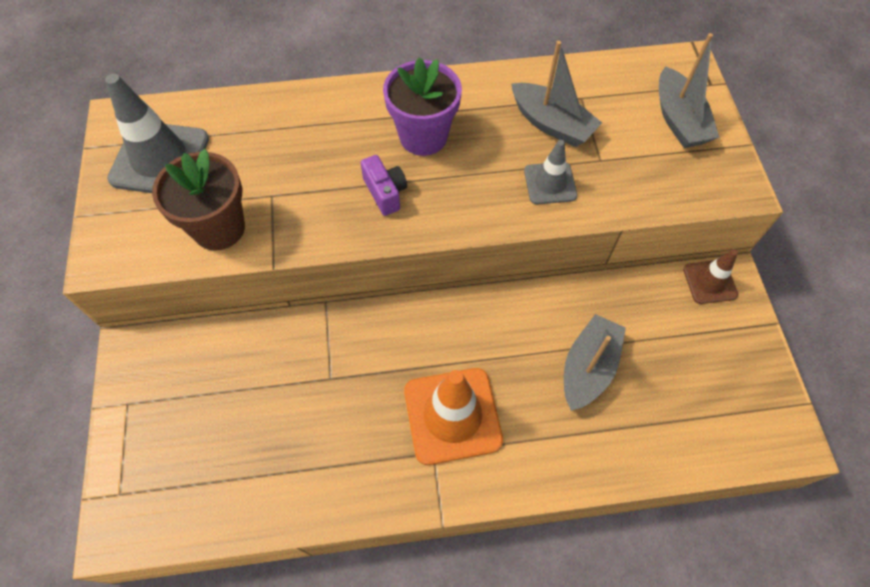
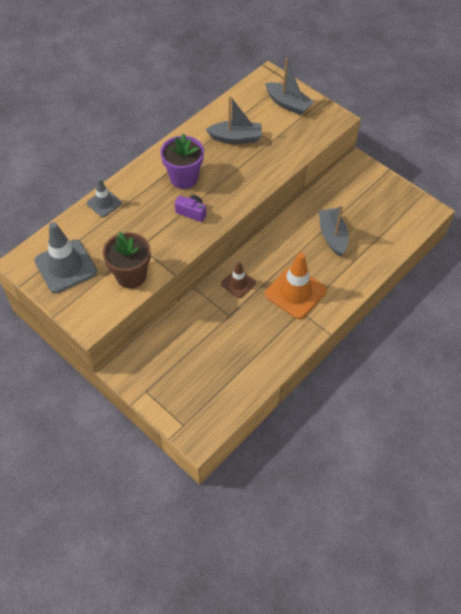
camera: 40 degrees left, 5 degrees down
(550, 183) = (259, 164): grey traffic cone -> grey traffic cone (104, 203)
(709, 282) = (350, 169): brown traffic cone -> brown traffic cone (238, 283)

